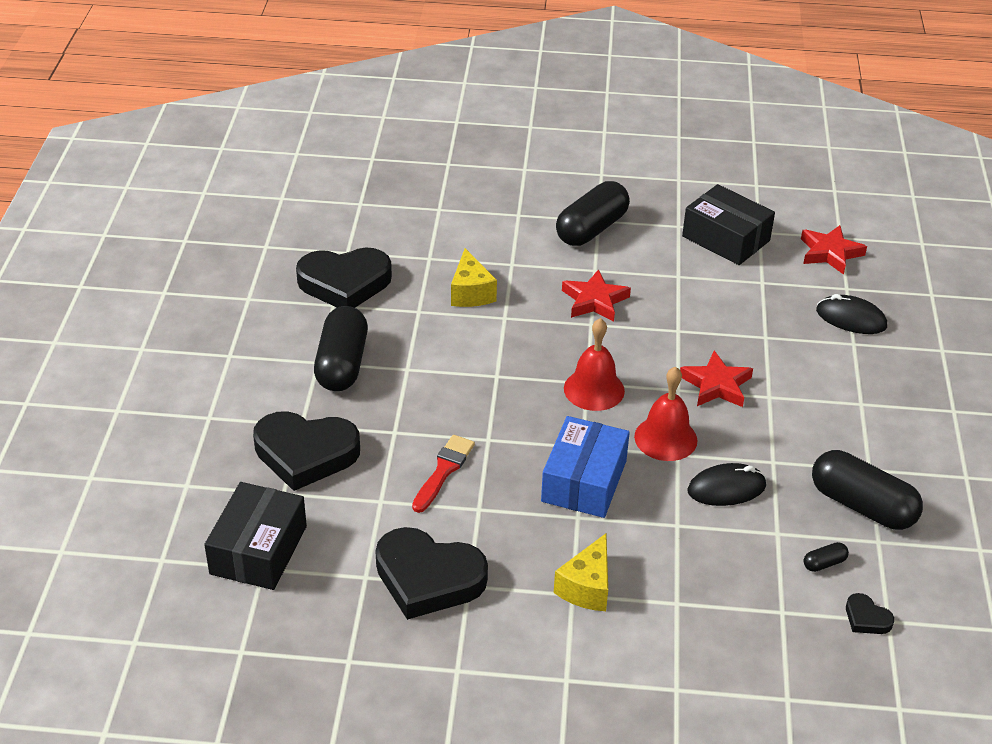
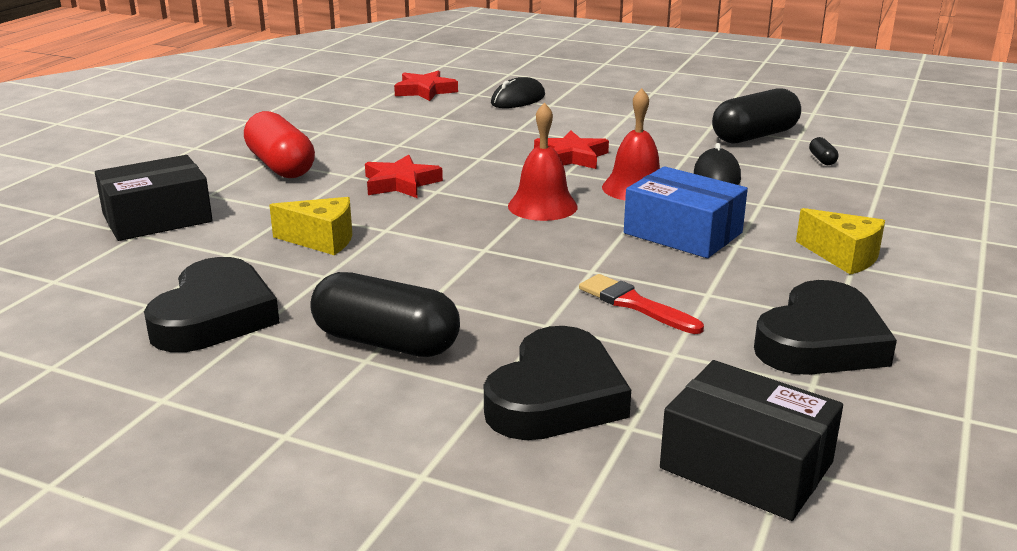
camera: 70 degrees left, 15 degrees down
(591, 229) = (280, 166): black capsule -> red capsule
(726, 238) = (363, 119): black box -> black box (157, 218)
(866, 618) = (889, 158): black heart -> none

